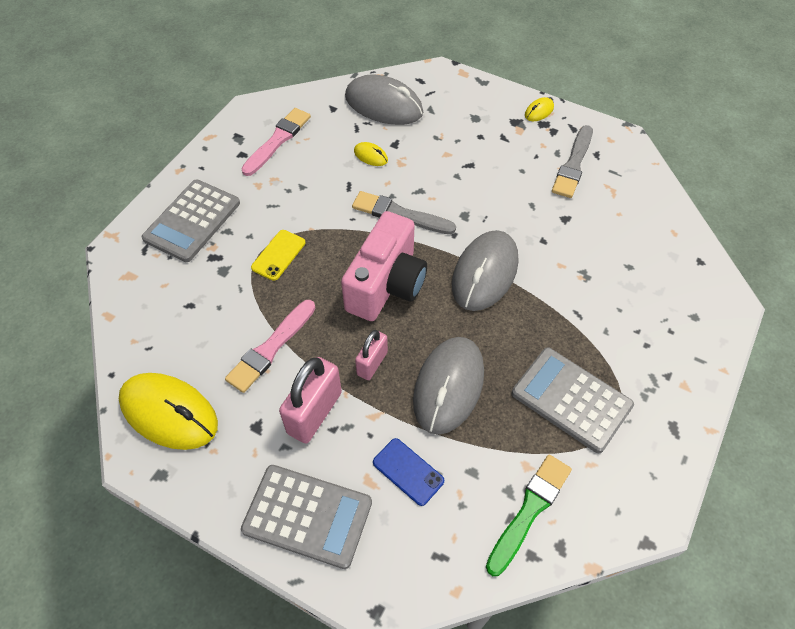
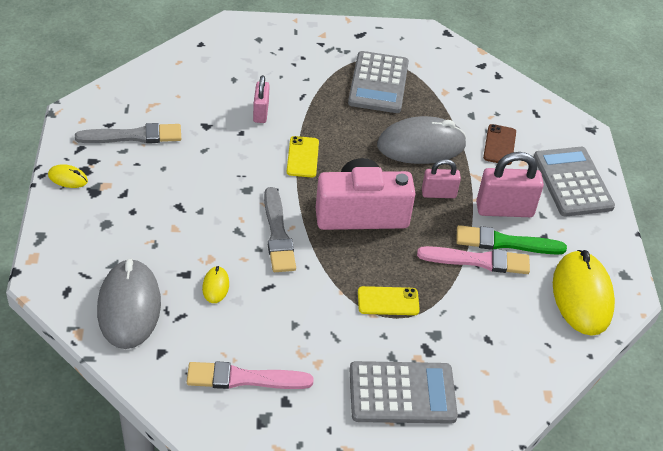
camera: 125 degrees left, 10 degrees down
(408, 471) = (499, 145): blue phone -> brown phone
(485, 273) = (303, 157): grey mouse -> yellow phone
(529, 510) = (472, 83): green brush -> green brush (505, 242)
(566, 267) = (261, 112): none -> pink padlock

